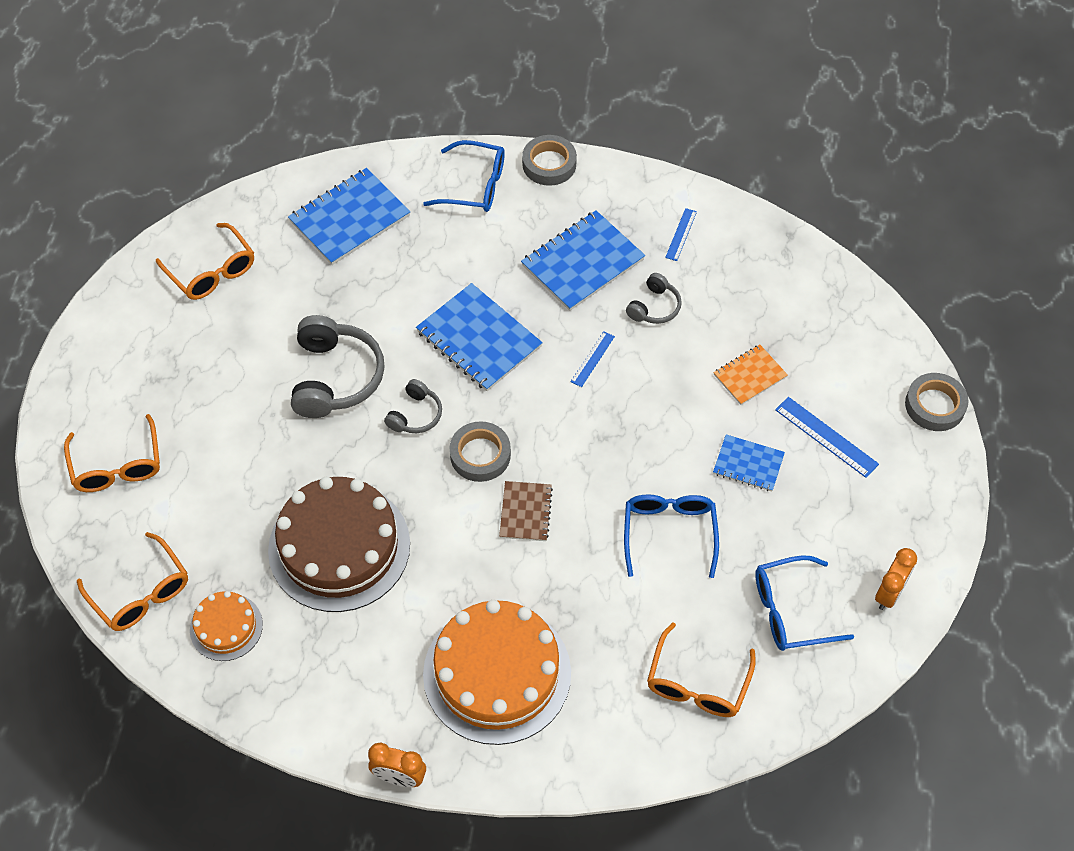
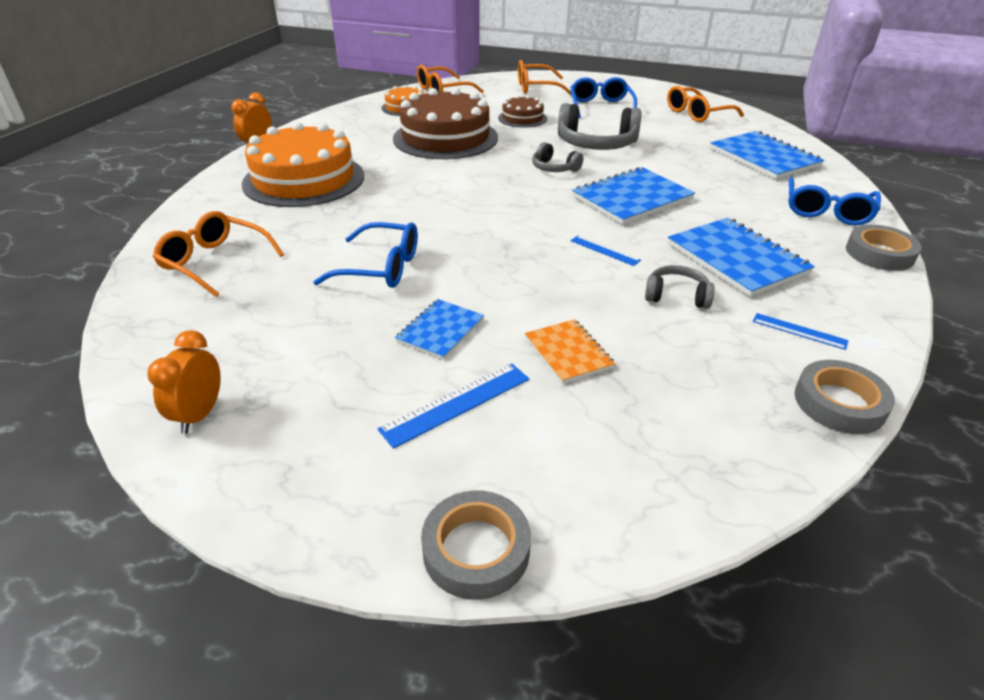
camera: 100 degrees right, 20 degrees down
(254, 467) = (522, 118): none -> brown cake
(480, 455) = (506, 189): grey tape -> grey tape (839, 403)
(525, 512) = (441, 202): brown notebook -> none
(654, 307) = (676, 296): grey headphones -> grey headphones turned 150 degrees clockwise
(790, 611) = (240, 330): blue glasses -> blue glasses (600, 107)
(889, 593) = (199, 414): orange clock -> orange clock turned 60 degrees clockwise

